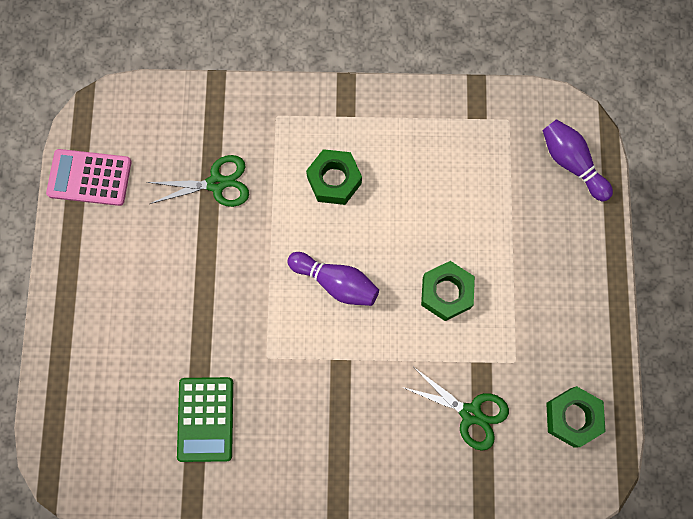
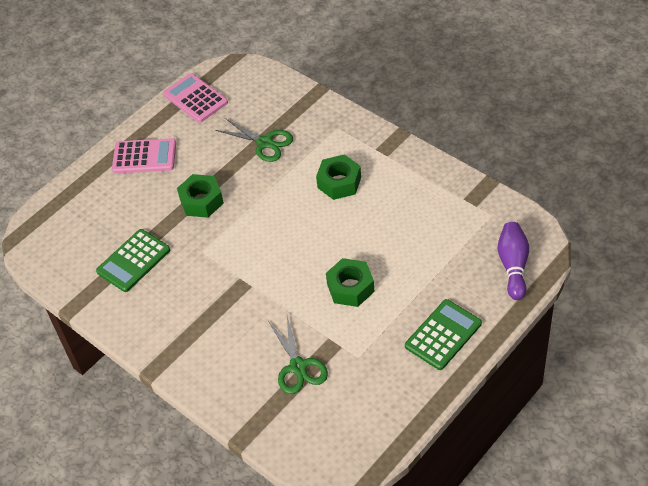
camera: 45 degrees right, 25 degrees down
(100, 288) = (144, 156): none -> pink calculator
(336, 282) = (285, 238): purple bowling pin -> none
(570, 282) = (443, 335): none -> green calculator
(572, 417) = (365, 416): green nut -> green nut (201, 201)

